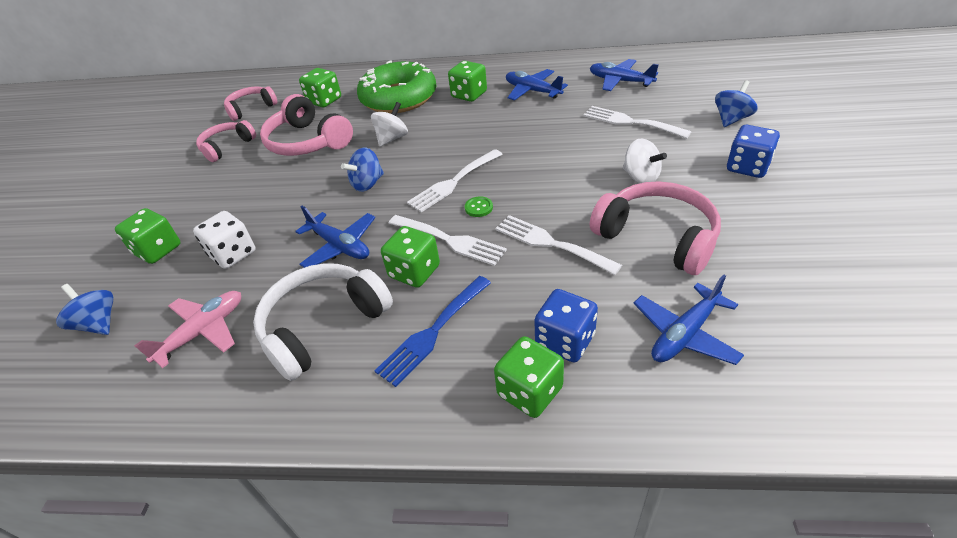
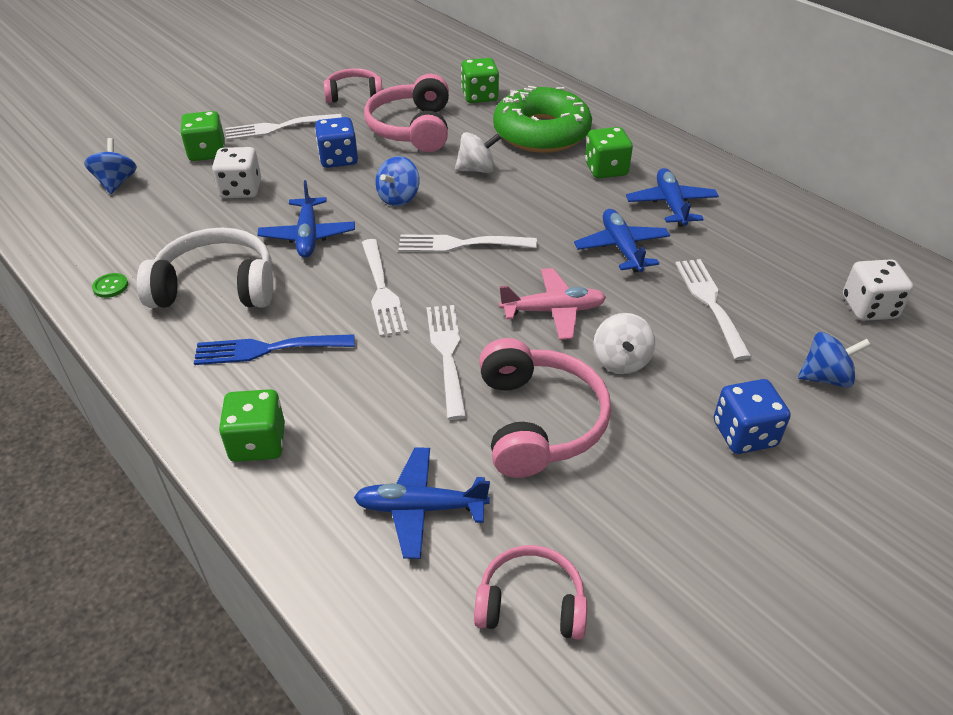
camera: 40 degrees right, 0 degrees up
(197, 199) = (278, 128): none -> white fork
(203, 332) = (154, 234): pink plane -> pink plane (553, 311)
(251, 108) = (417, 69): pink headphones -> pink headphones (531, 603)
(367, 184) = (398, 198): blue spinning top -> blue spinning top turned 60 degrees counterclockwise
(414, 272) = (323, 295): green dice -> none
(478, 207) = (444, 281): green button -> green button (110, 286)
(565, 341) = (334, 433): blue dice -> blue dice (338, 159)
(620, 81) = (779, 254): blue plane -> blue plane (621, 248)
(694, 80) = (869, 308): none -> white dice

